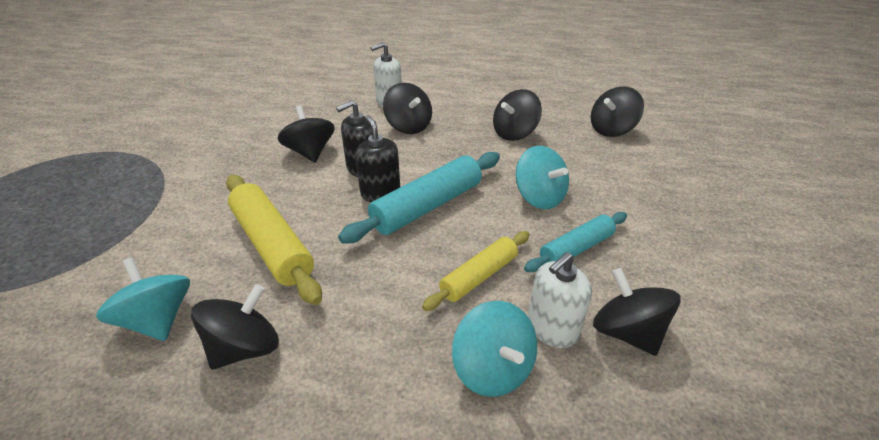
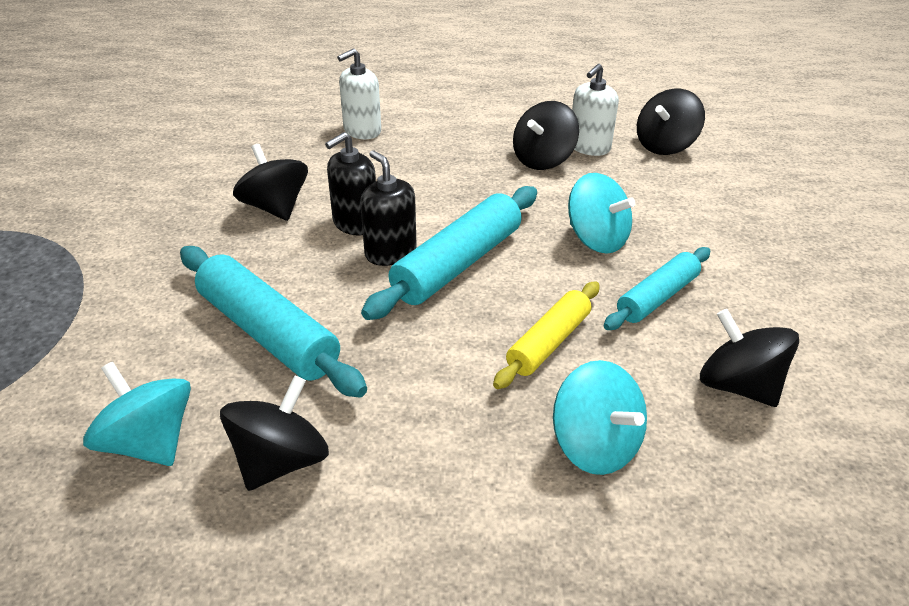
camera: 10 degrees left, 0 degrees up
(272, 244) = (268, 332): yellow rolling pin -> turquoise rolling pin
(408, 126) = (399, 162): black spinning top -> none
(552, 329) = (652, 392): white soap dispenser -> white soap dispenser (589, 147)

